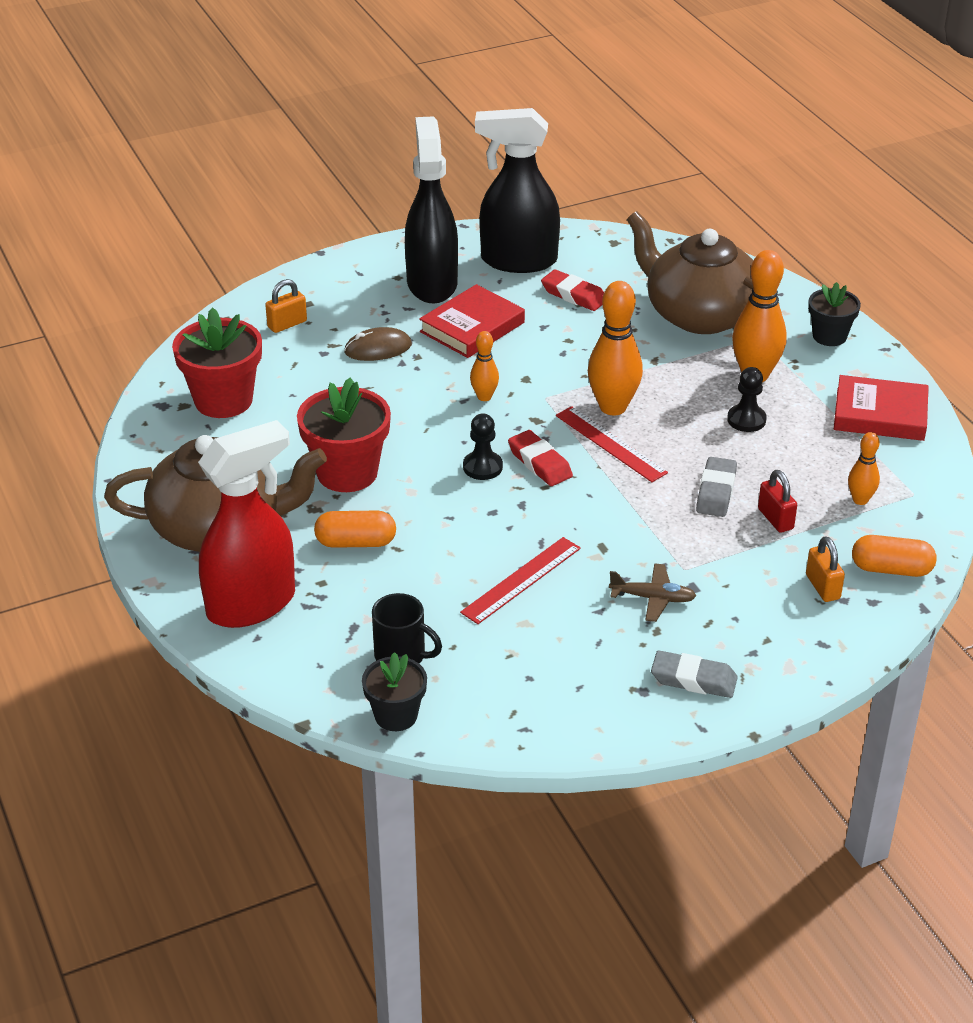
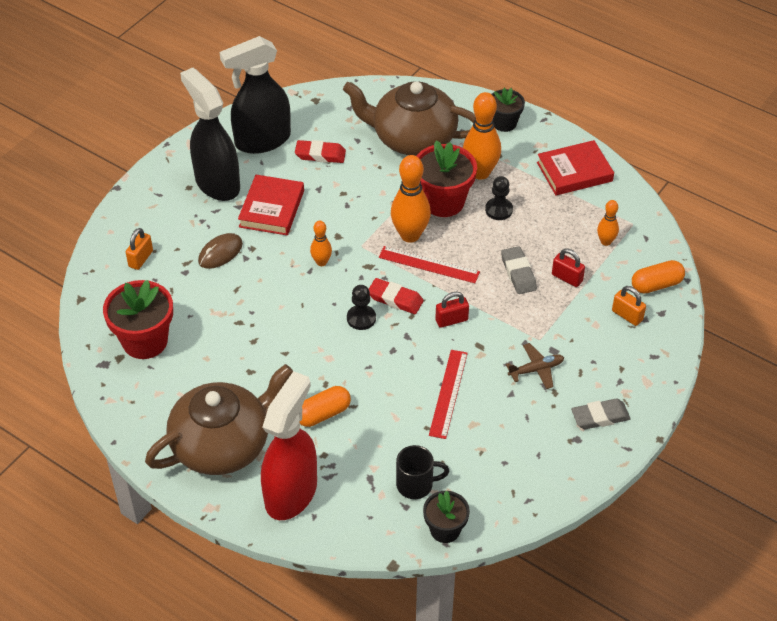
camera: 30 degrees left, 10 degrees up
(347, 473) = (276, 362): red flower pot -> red flower pot (443, 202)
(590, 508) = (451, 320): none -> red padlock

